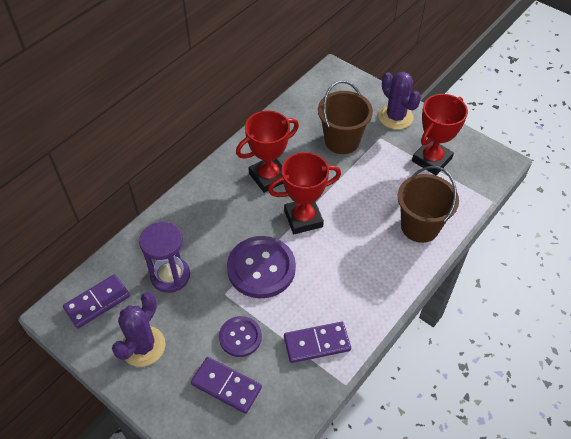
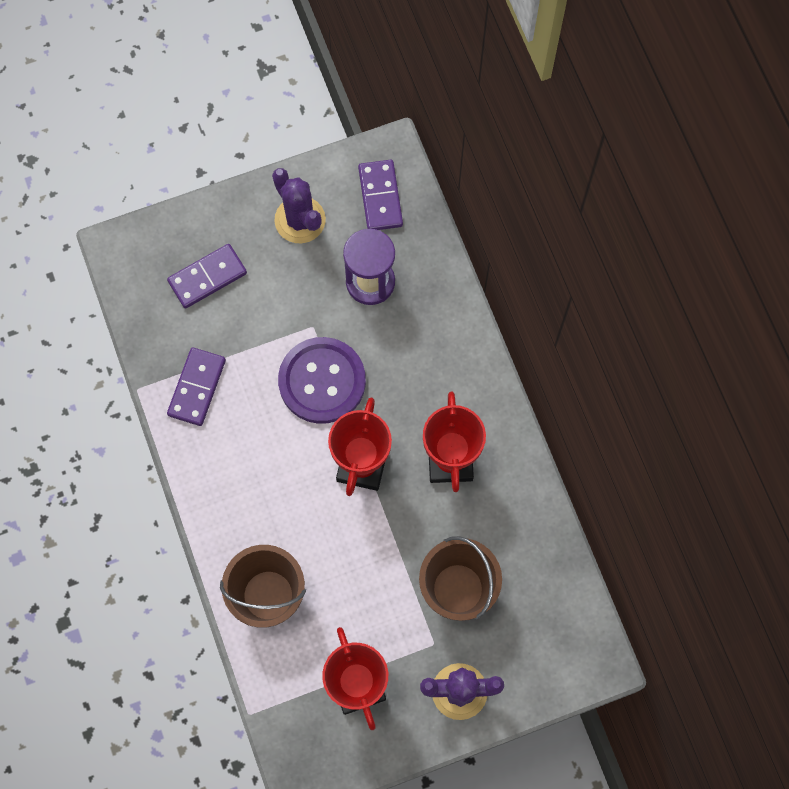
camera: 120 degrees right, 20 degrees up
(240, 337) = (251, 316): purple button -> none

